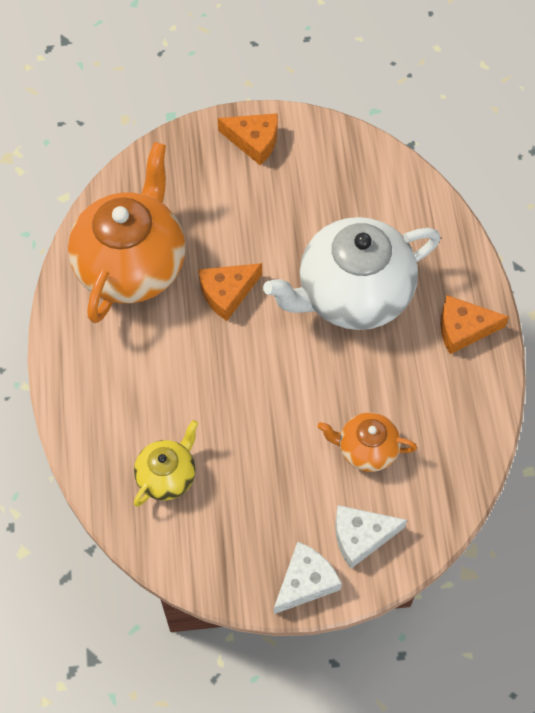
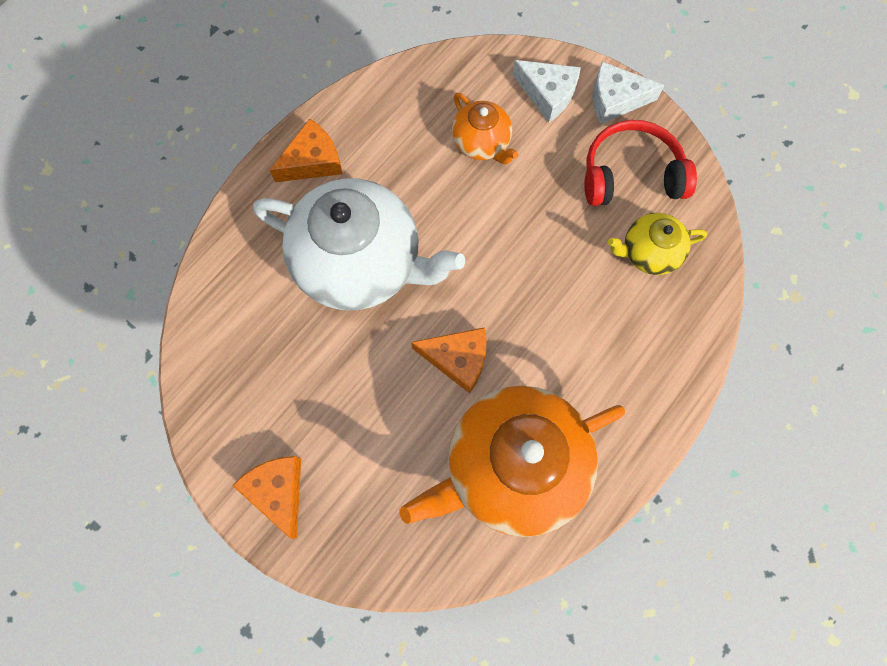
camera: 135 degrees left, 10 degrees up
(235, 526) = (630, 174): none -> red headphones
(463, 329) = (313, 161): orange cheese -> orange cheese turned 75 degrees counterclockwise

